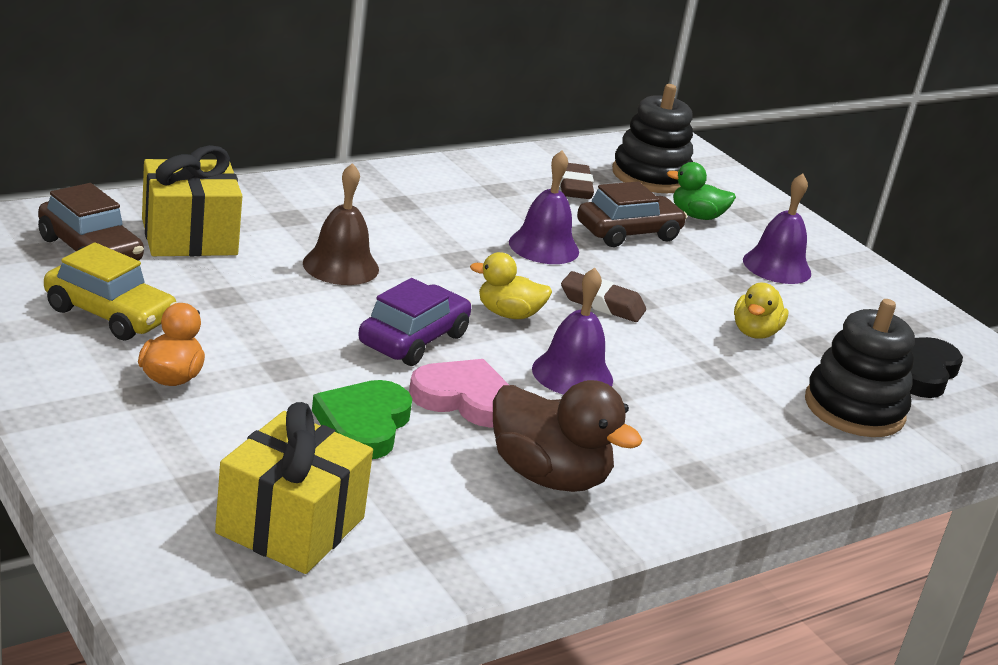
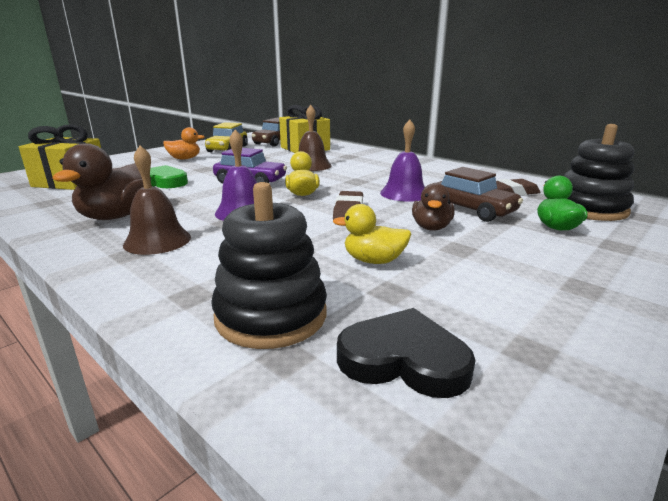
camera: 80 degrees right, 5 degrees down
(465, 399) = (195, 194): pink heart -> none
(661, 449) = (157, 240): none -> brown bell
(675, 275) = (431, 227): none -> brown duck
(777, 266) = (526, 263): purple bell -> none

